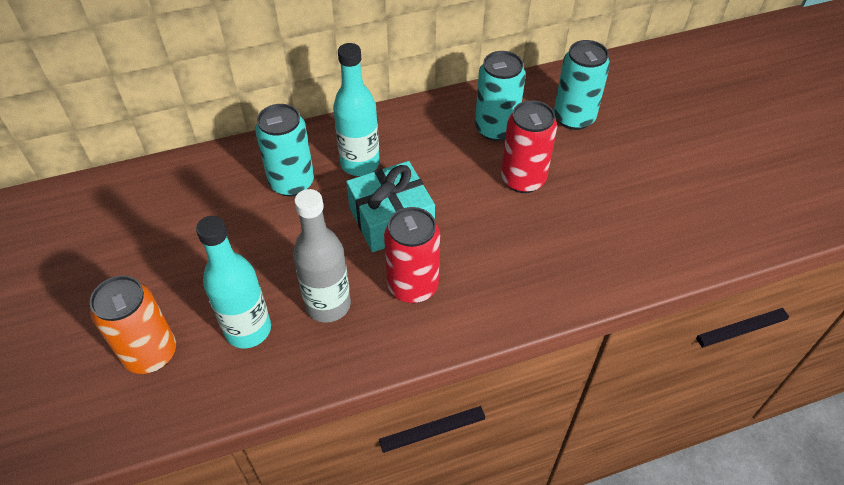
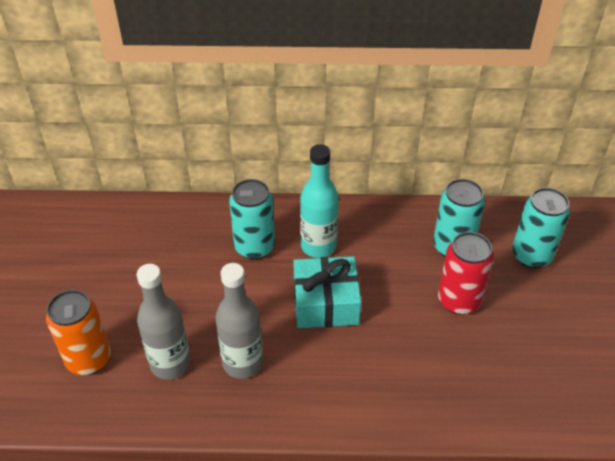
camera: 20 degrees right, 5 degrees down
(248, 330) = (170, 363): turquoise bottle -> grey bottle
(413, 286) = (320, 369): red can -> none

